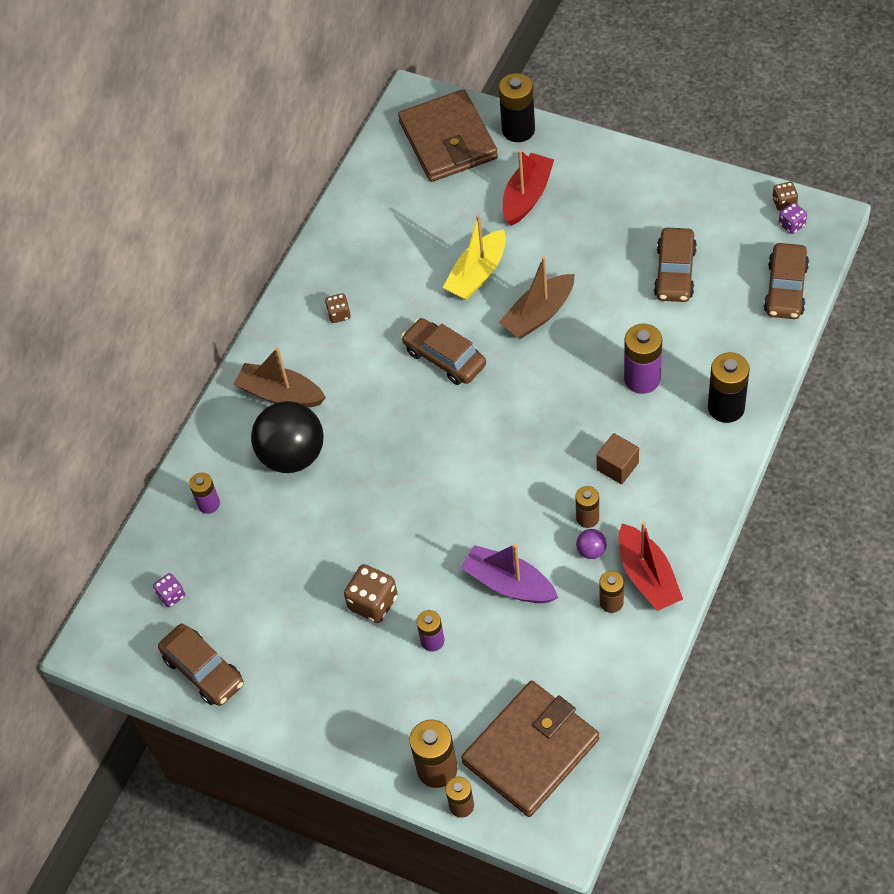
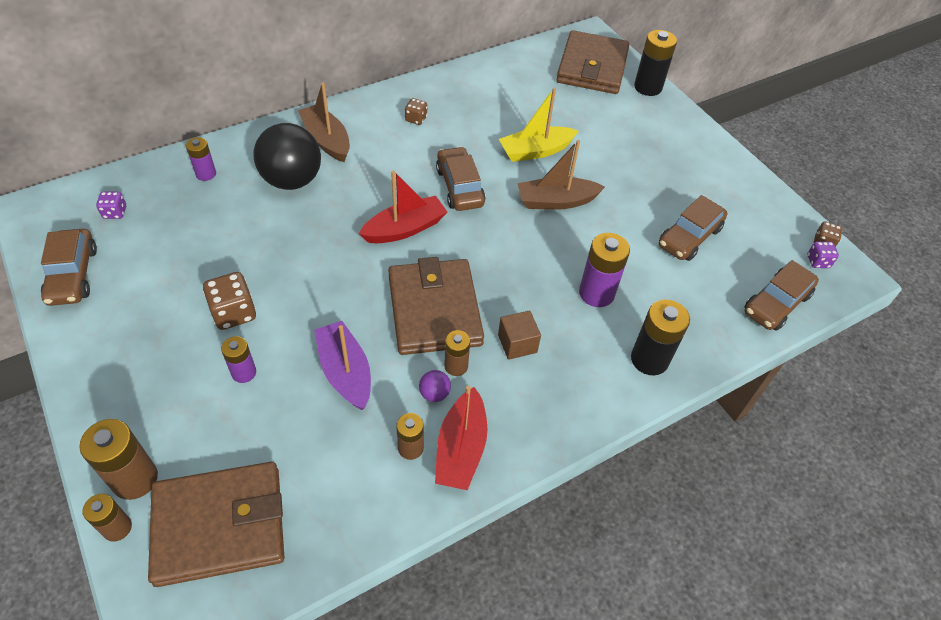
camera: 25 degrees right, 5 degrees down
(527, 196) = (617, 127): red boat -> red boat (404, 229)
(529, 485) = (434, 310): none -> brown wallet

